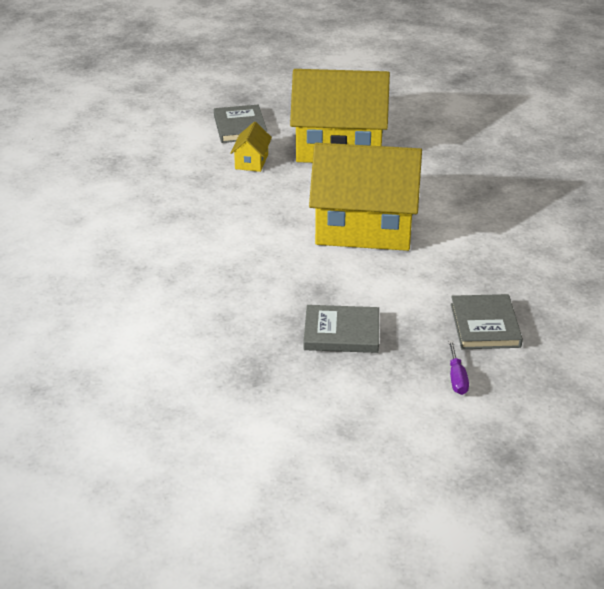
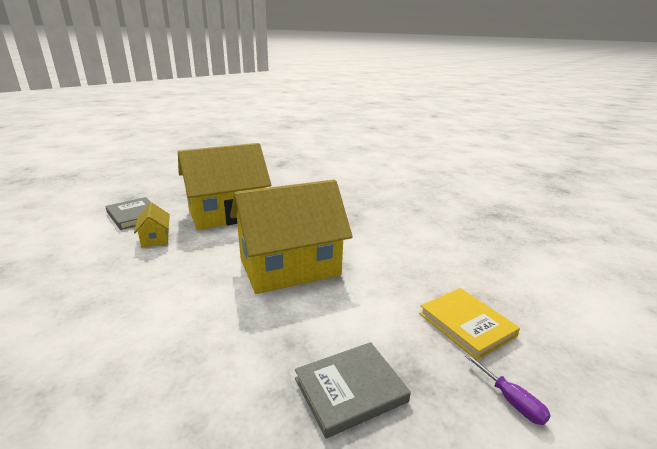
camera: 30 degrees left, 10 degrees down
(485, 325) = (466, 324): grey book -> yellow book

